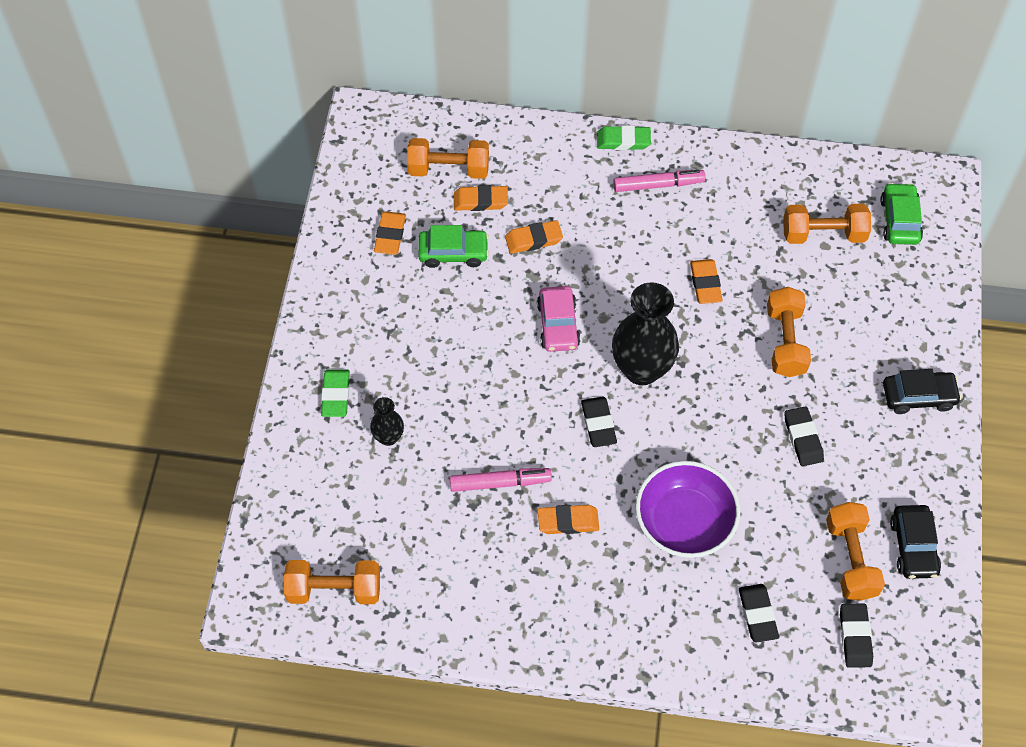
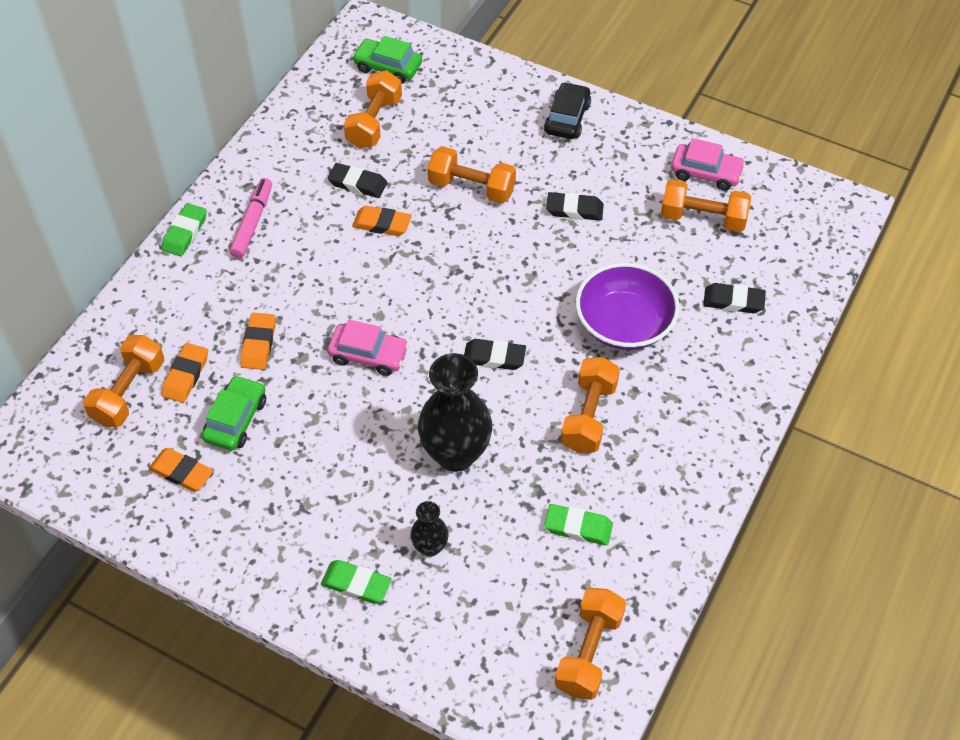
camera: 70 degrees left, 5 degrees down
(449, 546) = (578, 527): none -> green eraser
(500, 483) = (524, 460): pink marker -> none
(568, 521) = (589, 416): orange eraser -> orange dumbbell
(641, 369) = (450, 303): black vase -> black vase (455, 454)
(855, 637) = (775, 241): black eraser -> black eraser (357, 183)
(913, 546) = (706, 173): black car -> pink car

